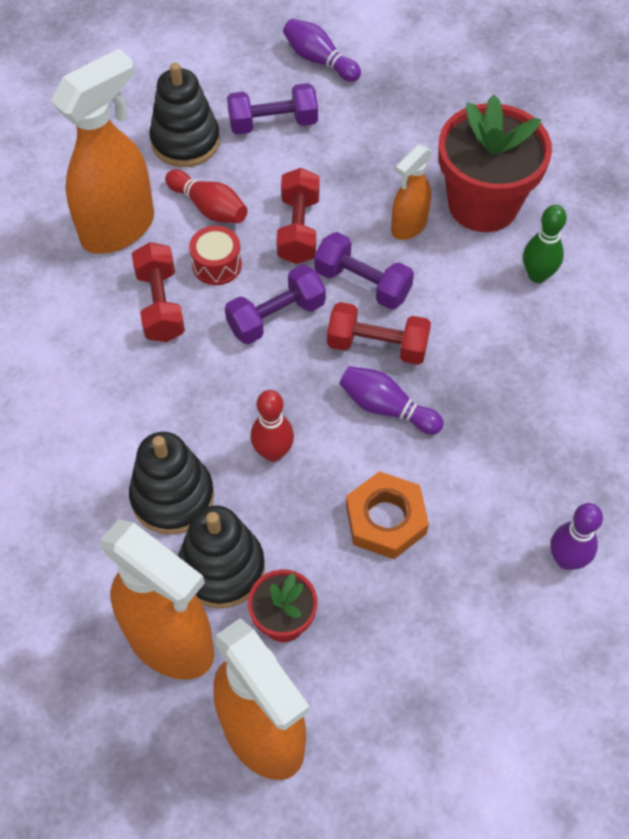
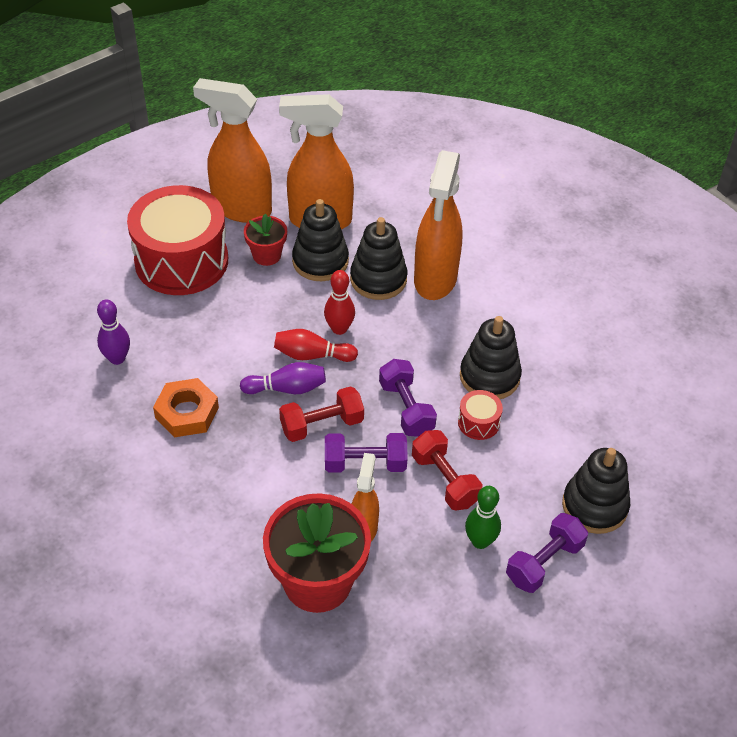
camera: 145 degrees right, 10 degrees down
(119, 228) = (570, 412): orange spray bottle -> orange spray bottle (435, 280)
(161, 305) = (489, 377): red dumbbell -> black stacking toy
(209, 207) = (524, 461): red bowling pin -> red bowling pin (312, 355)
(276, 317) = (406, 408): purple dumbbell -> purple dumbbell turned 45 degrees counterclockwise
(319, 60) = (563, 653): purple bowling pin -> none
(386, 520) = (243, 327): orange nut -> orange nut (187, 412)
(404, 679) = (181, 261): none -> red drum
(537, 275) = (237, 541): green bowling pin -> green bowling pin (480, 541)

